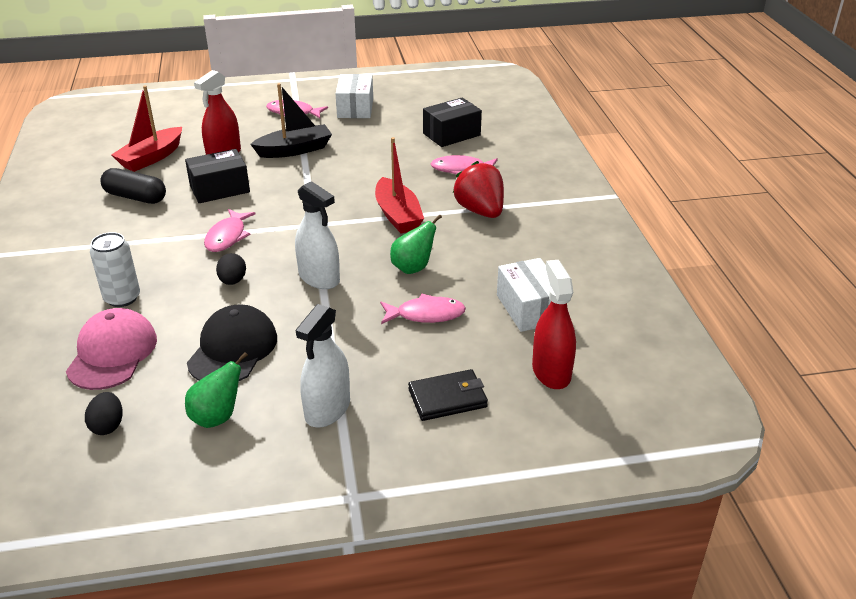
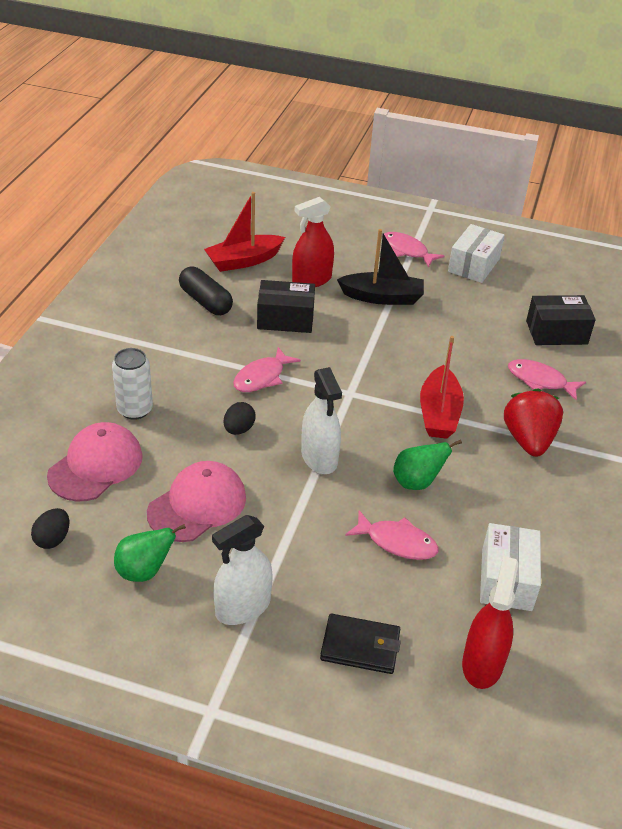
camera: 25 degrees right, 5 degrees up
(233, 349) = (197, 505): black cap -> pink cap

